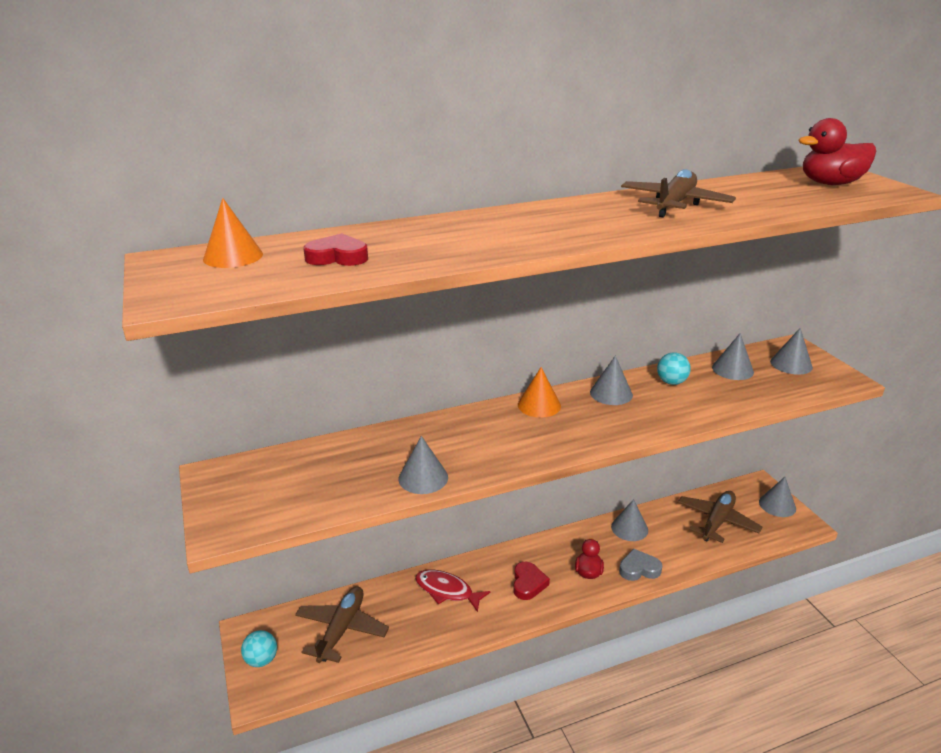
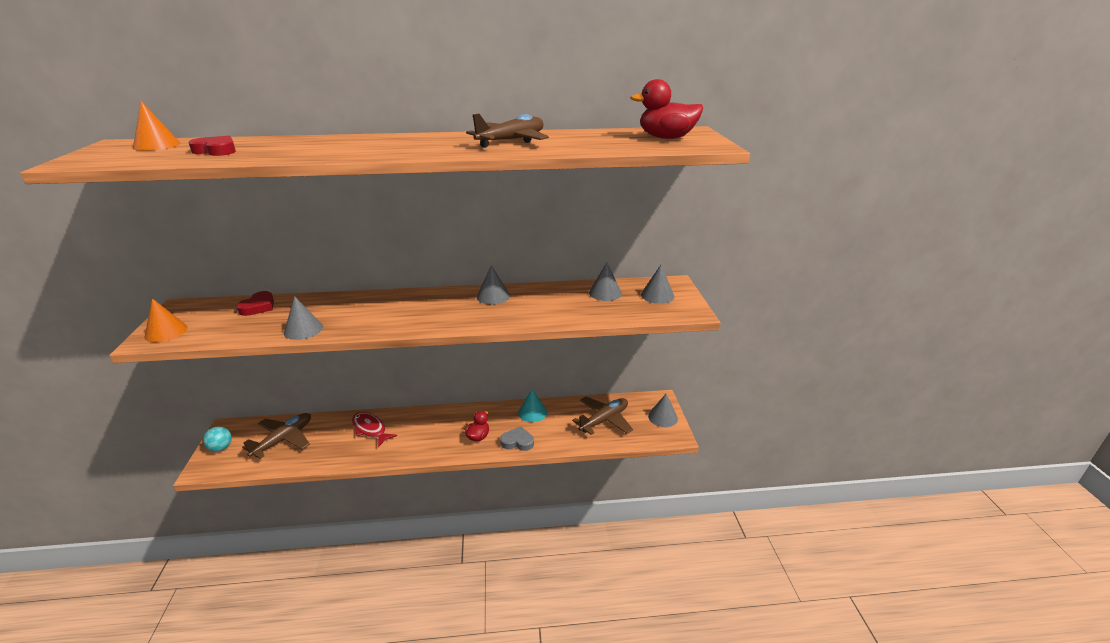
camera: 15 degrees right, 0 degrees up
(528, 583) = (429, 436): red heart -> red heart (258, 307)
(539, 405) = (432, 296): orange cone -> orange cone (166, 332)
(629, 528) = (532, 412): grey cone -> turquoise cone
(671, 382) = (547, 295): turquoise ball -> none

